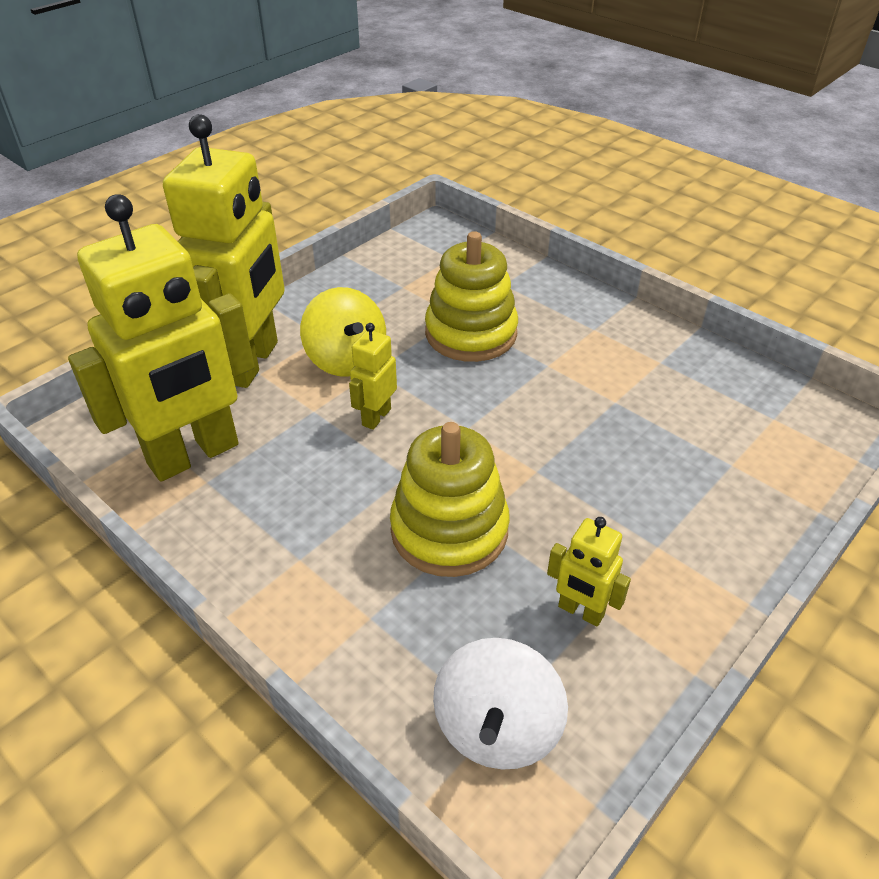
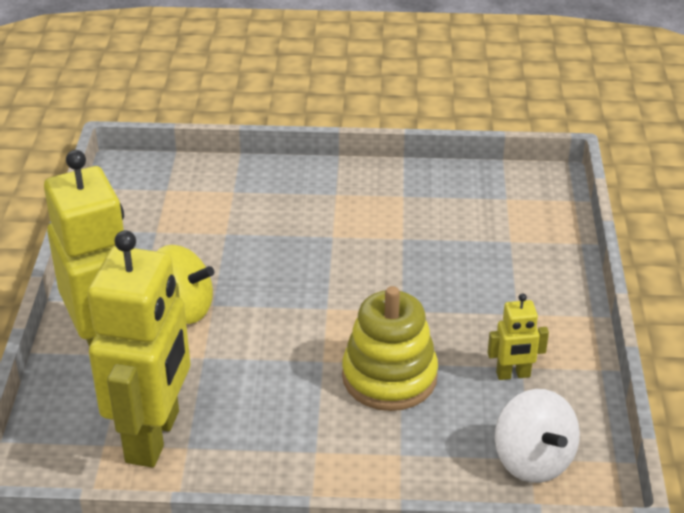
camera: 40 degrees left, 5 degrees down
(376, 417) = (255, 336): yellow robot -> none
(471, 333) = (252, 241): yellow stacking toy -> none

